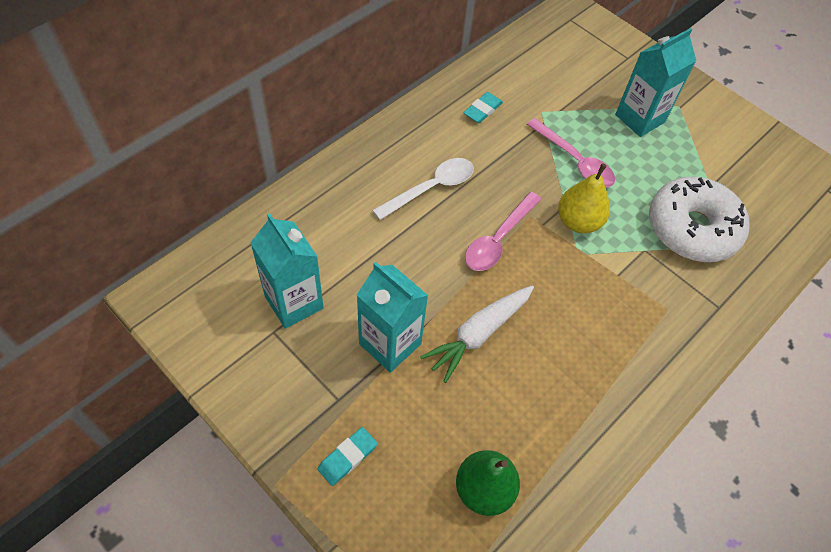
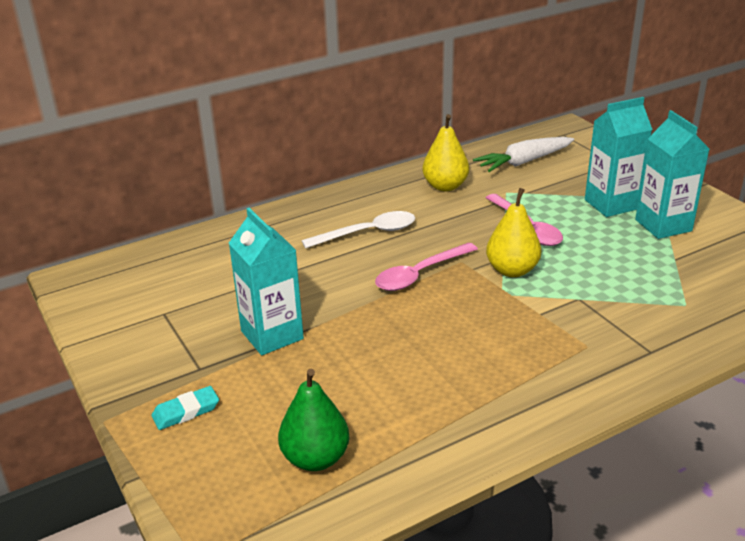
camera: 20 degrees right, 25 degrees down
(294, 302) = (194, 295): turquoise carton -> turquoise carton (663, 225)
(478, 334) = (366, 339): white carrot -> white carrot (523, 162)
(482, 110) = (445, 186): turquoise eraser -> yellow pear
(692, 228) = (640, 288): white donut -> none

